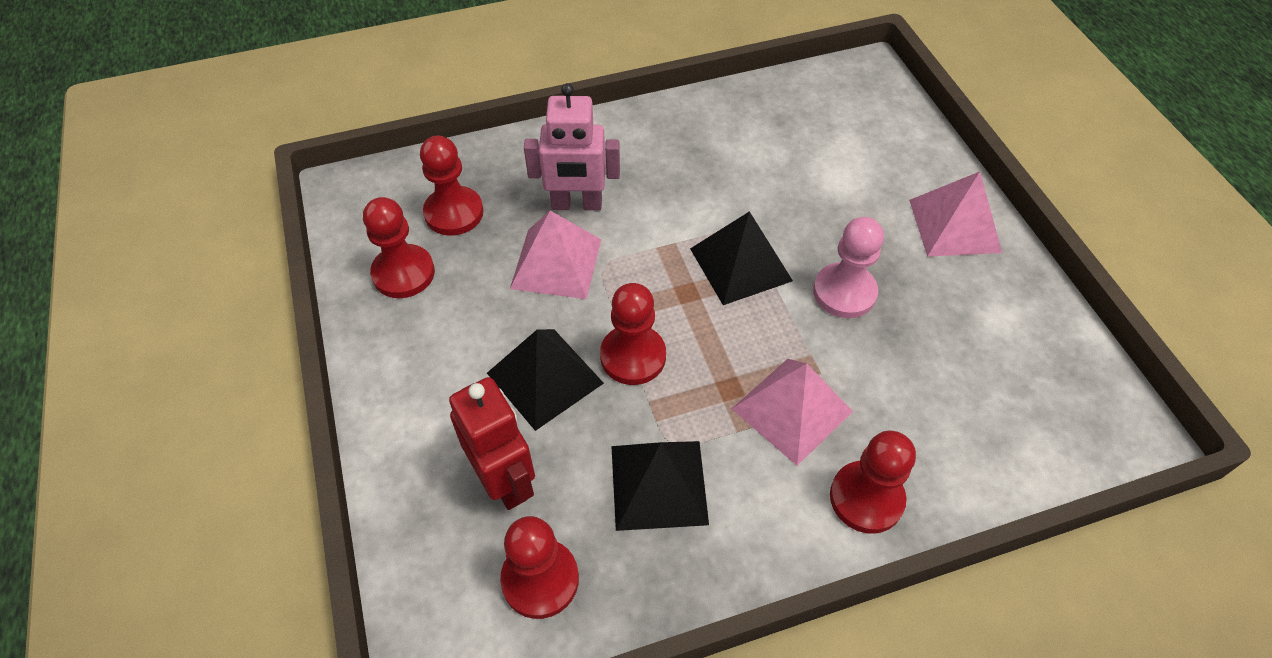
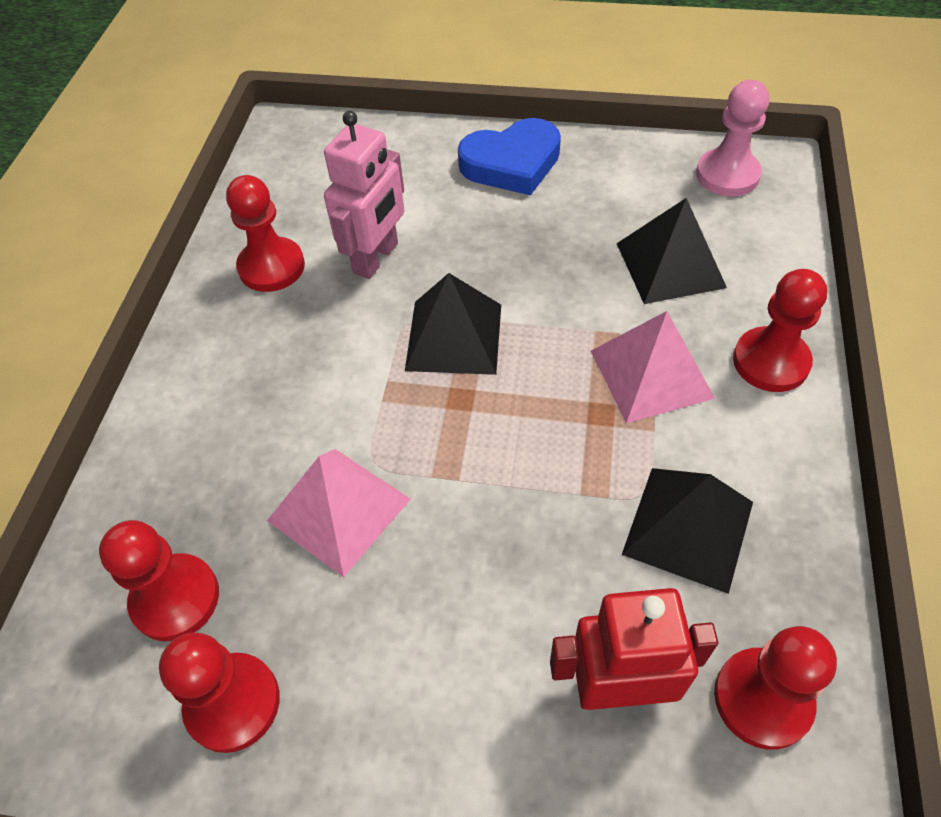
camera: 60 degrees left, 0 degrees up
(545, 377) = (496, 588): black pyramid -> black pyramid (670, 265)
(576, 204) = (265, 452): pink robot -> pink robot (376, 258)
(633, 356) = (516, 484): red pawn -> red pawn (271, 267)
(844, 292) = (538, 272): pink pawn -> pink pawn (727, 175)
(954, 225) = (512, 163): pink pyramid -> blue heart

